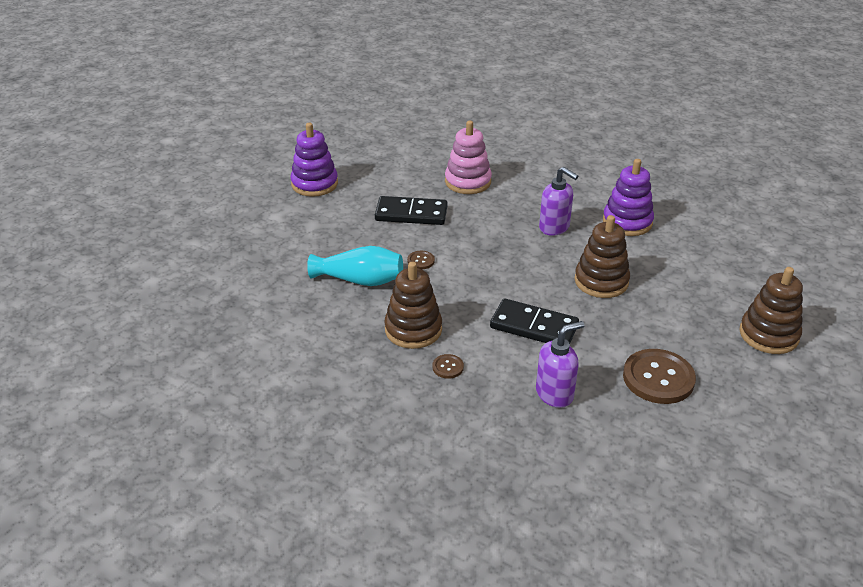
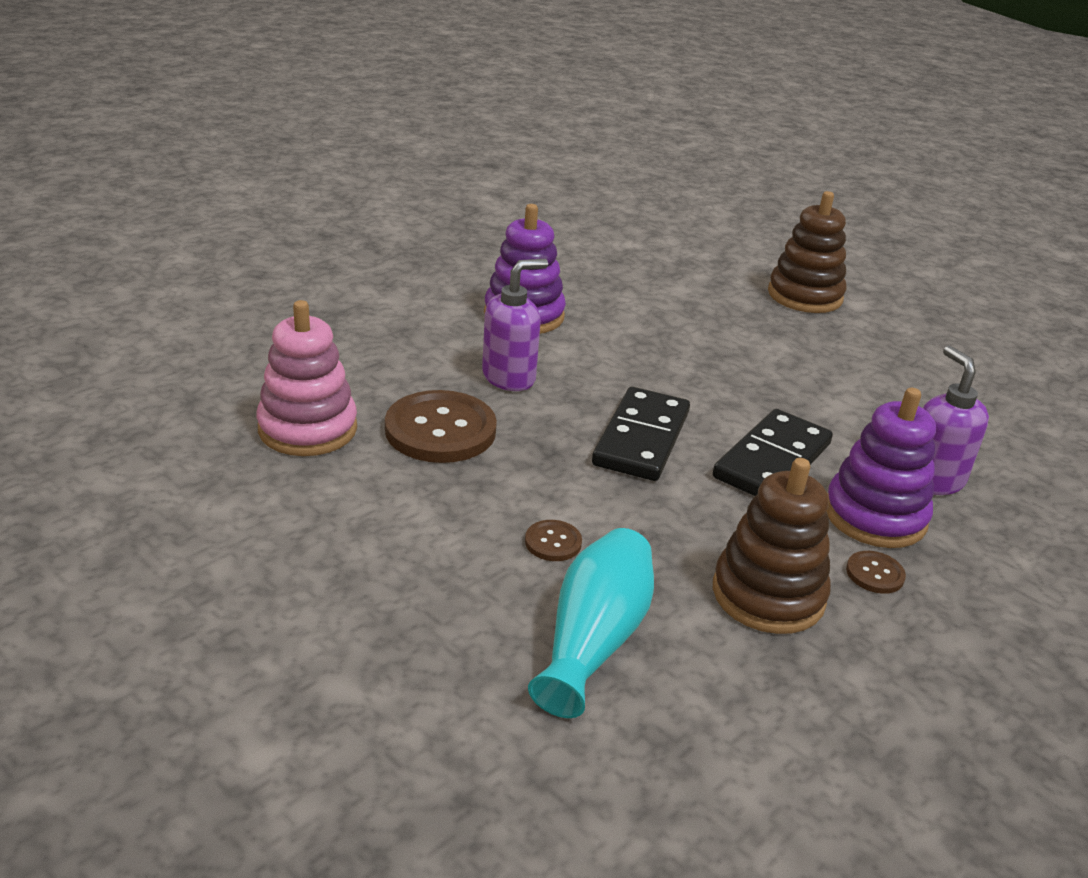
camera: 80 degrees left, 5 degrees down
(314, 184) = (151, 653): purple stacking toy -> purple stacking toy (875, 516)
(411, 214) = (381, 522): black domino -> black domino (641, 439)
(601, 281) = (668, 375): brown stacking toy -> none
(658, 378) = (891, 389): brown button -> brown button (440, 430)

